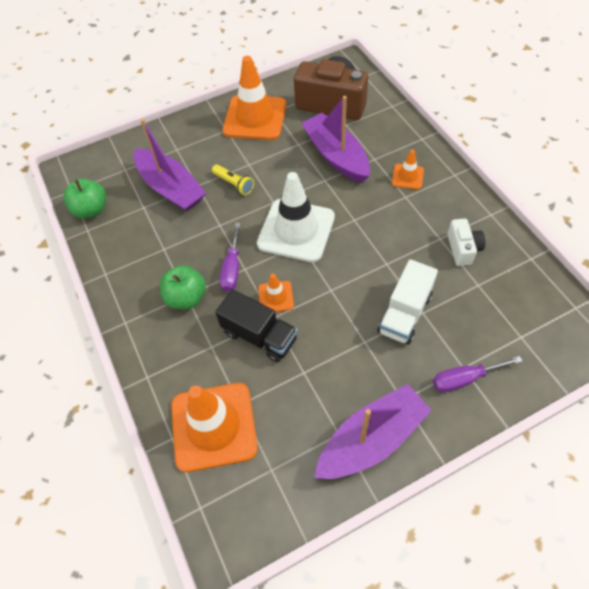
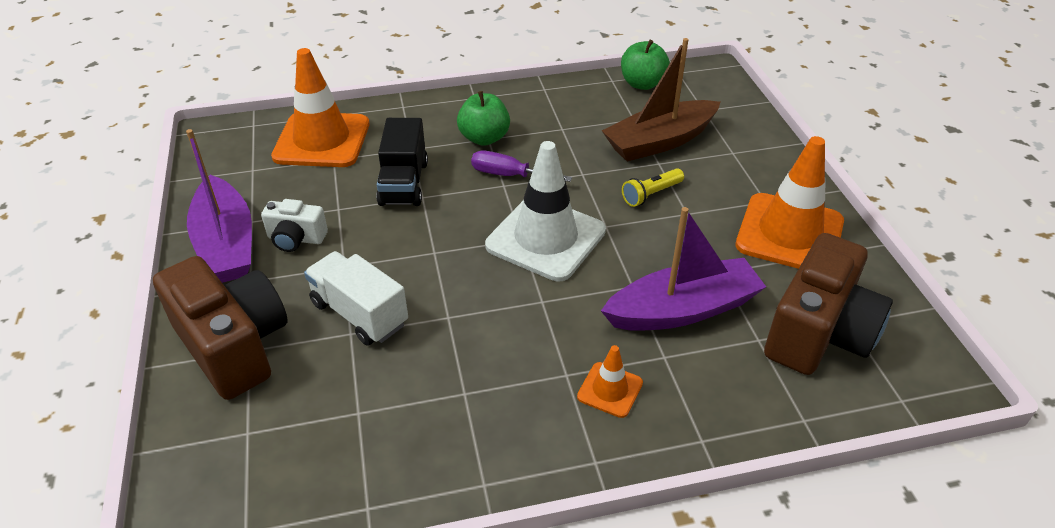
camera: 100 degrees right, 15 degrees down
(171, 188) = (660, 142): purple boat -> brown boat
(259, 336) = (404, 183): black truck -> black truck turned 45 degrees counterclockwise
(276, 297) = (449, 203): orange traffic cone -> none
(462, 249) = (431, 416): white camera -> white camera (296, 239)
(464, 379) = (233, 346): purple screwdriver -> brown camera

